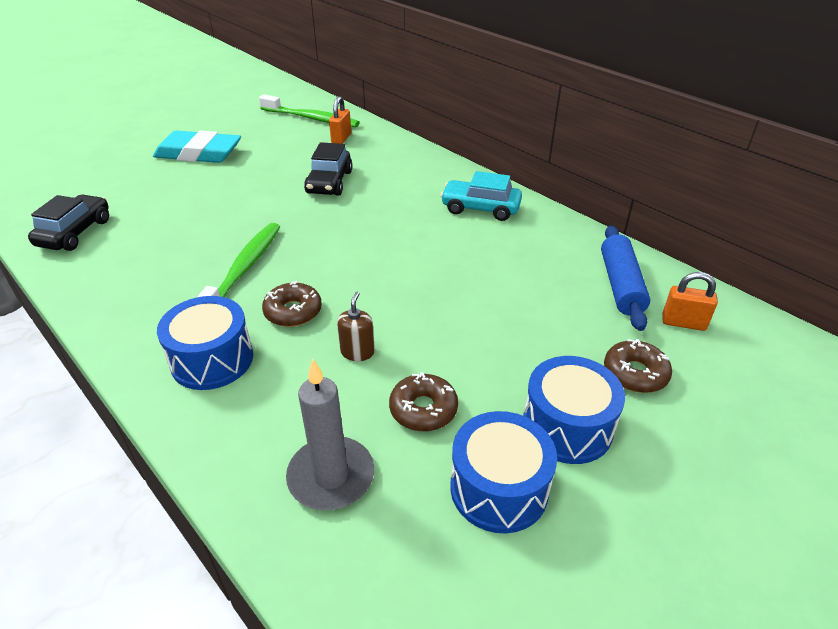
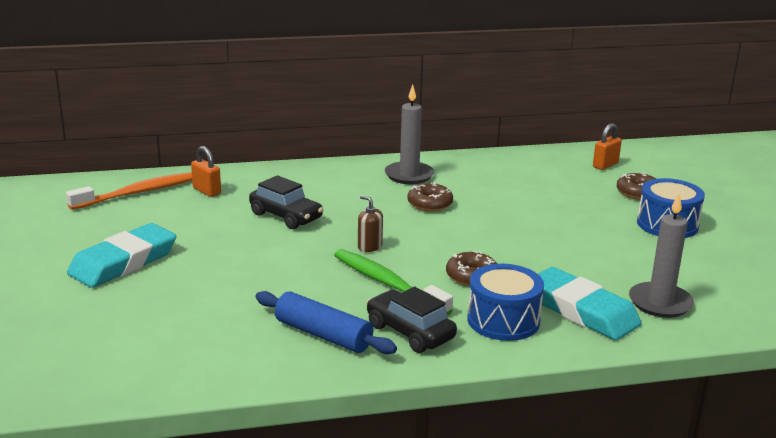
camera: 60 degrees left, 15 degrees down
(75, 233) = (209, 357): black car -> black car (410, 332)
(267, 411) = (581, 311): none -> turquoise eraser
(311, 118) = (138, 193): green toothbrush -> orange toothbrush
(357, 352) = (544, 265): brown soap dispenser -> brown soap dispenser (369, 247)
(423, 409) = (621, 259): brown donut -> brown donut (429, 204)
(480, 208) = (409, 175): turquoise car -> grey candle
(499, 488) = (702, 257): blue drum -> none
(620, 285) = (552, 167): blue rolling pin -> blue rolling pin (323, 335)

